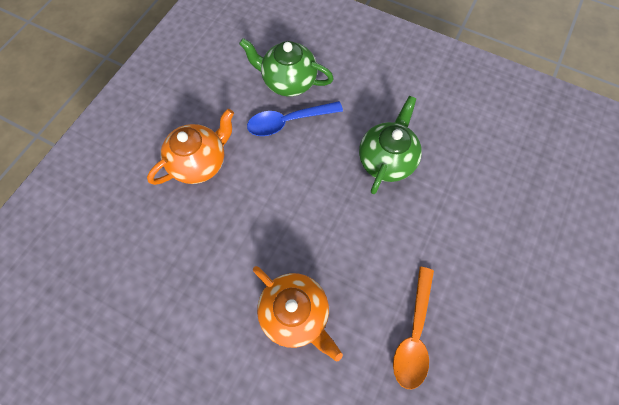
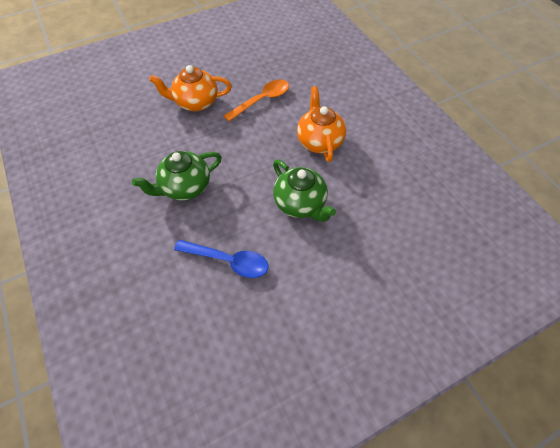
camera: 145 degrees left, 10 degrees down
(200, 162) = (324, 271): orange teapot -> orange teapot (196, 102)
(288, 81) = (196, 300): green teapot -> green teapot (300, 204)

